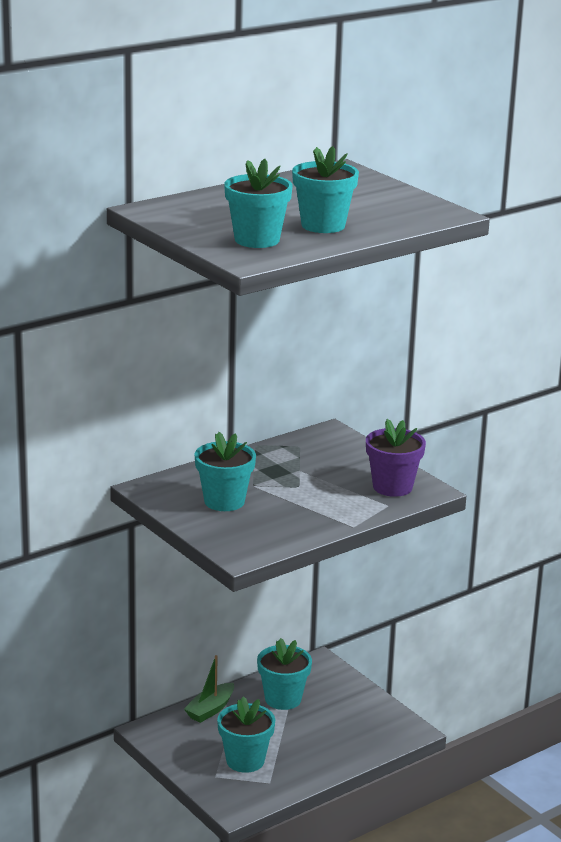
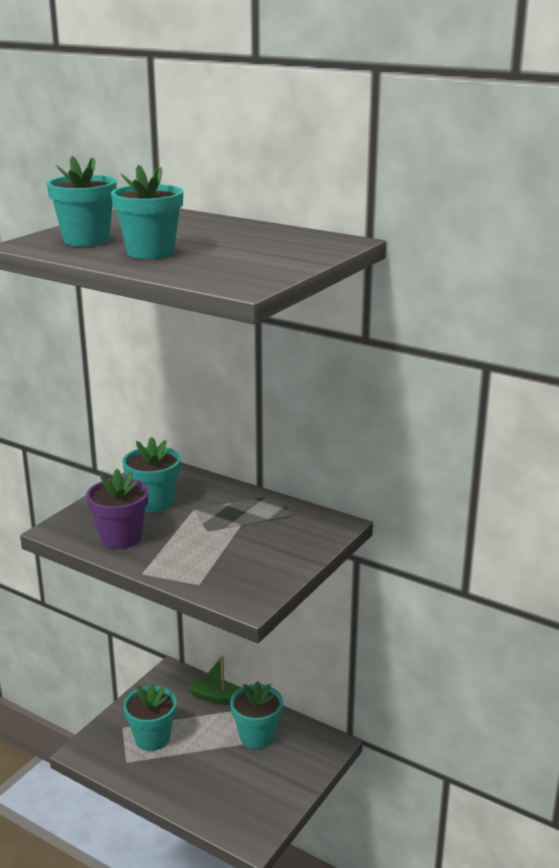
camera: 70 degrees right, 0 degrees up
(392, 487) = (241, 579): purple flower pot -> purple flower pot (121, 538)

